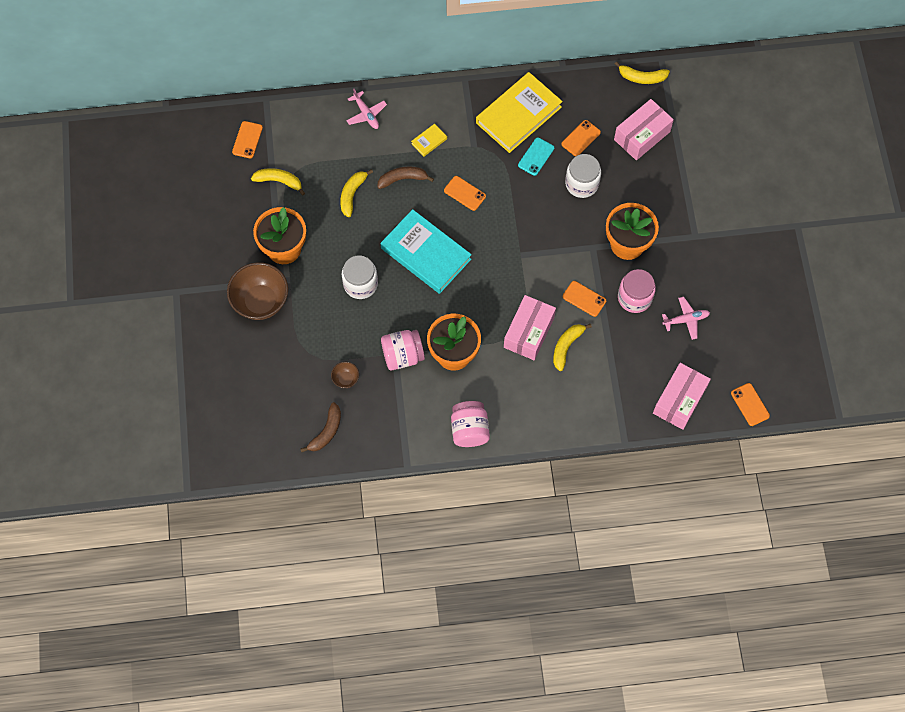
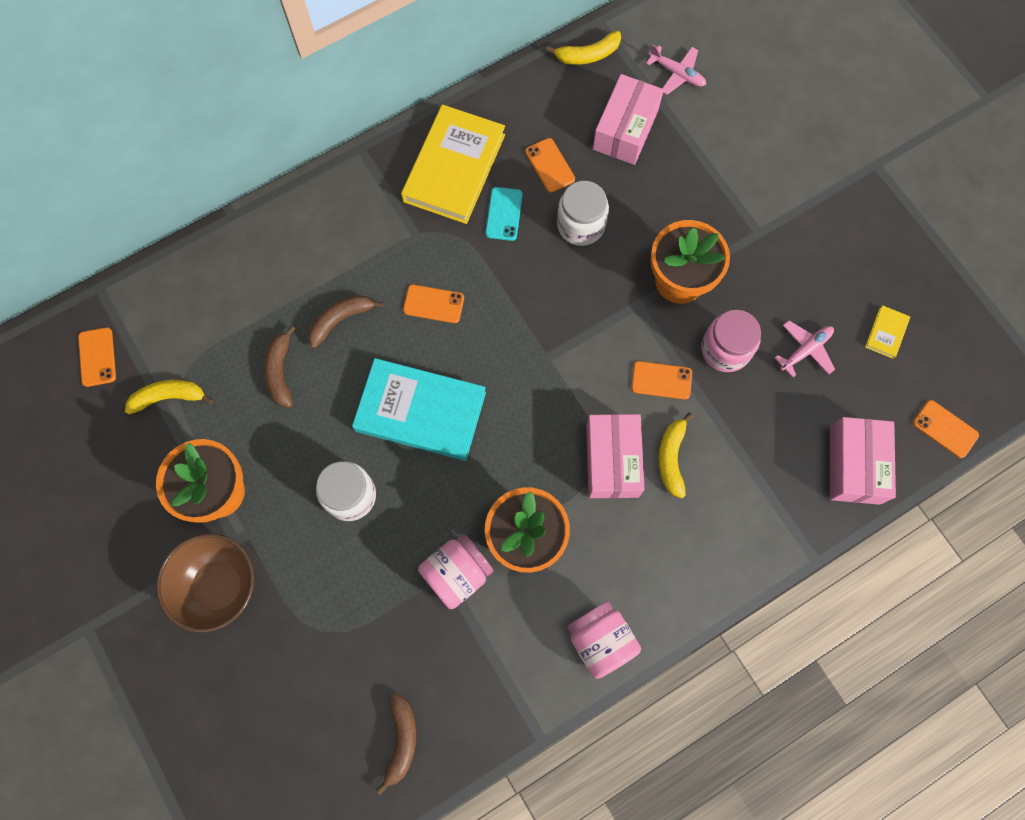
camera: 25 degrees left, 5 degrees up
(346, 379) = (393, 646): brown bowl -> none
(352, 194) = (280, 371): yellow banana -> brown banana
(366, 114) = (249, 251): pink plane -> pink plane (677, 74)
(429, 141) = (352, 252): yellow book -> yellow book (886, 333)
(581, 138) = (550, 165): orange phone -> orange phone turned 45 degrees counterclockwise

